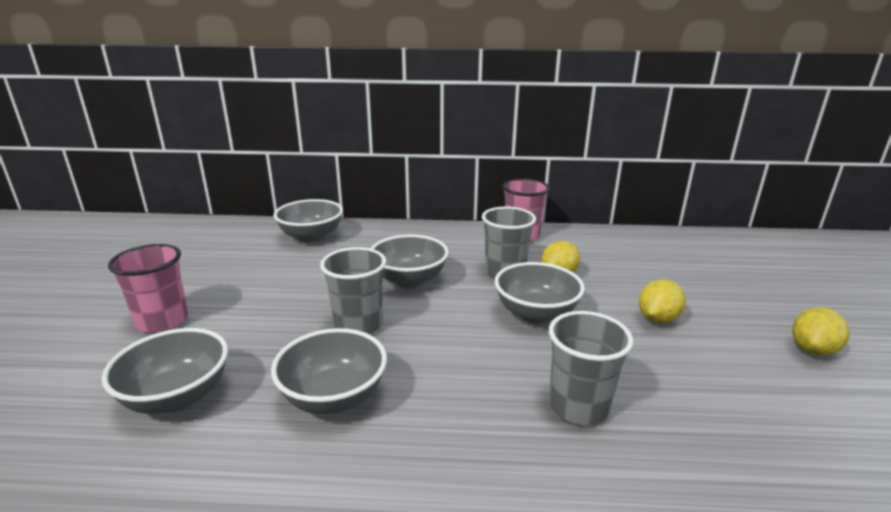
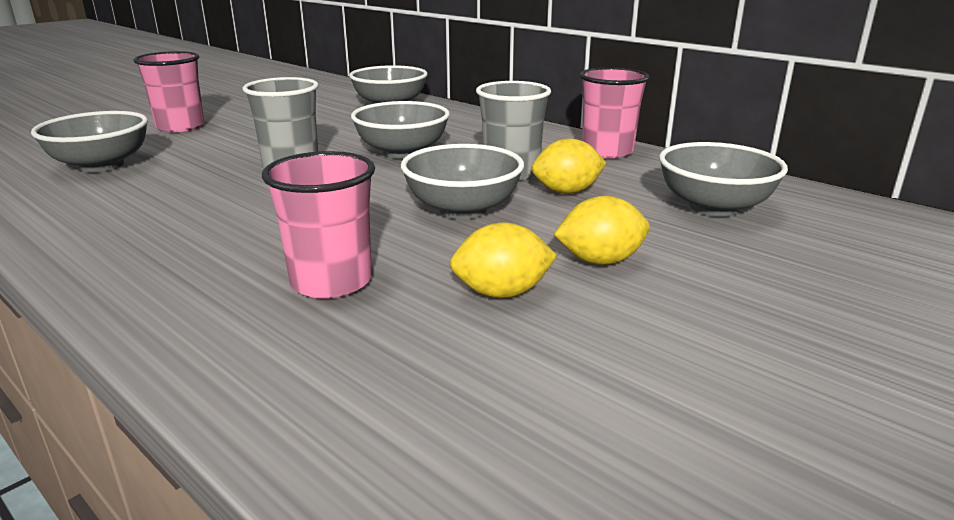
camera: 40 degrees right, 0 degrees up
(334, 397) = (176, 199): grey bowl -> grey bowl (713, 207)
(578, 406) = (331, 282): grey cup -> pink cup
(812, 350) = (777, 375): yellow lemon -> yellow lemon (502, 293)

